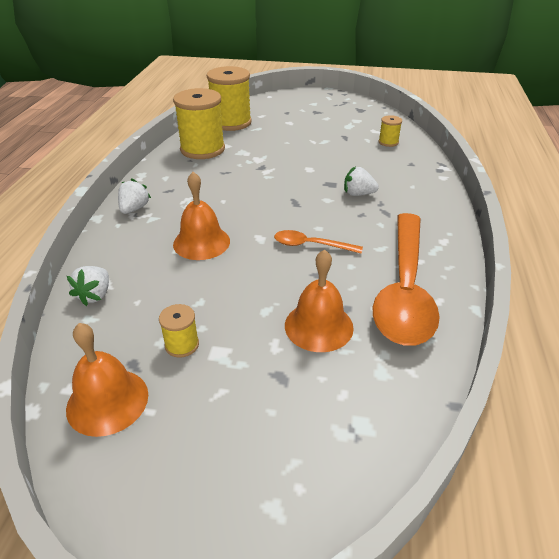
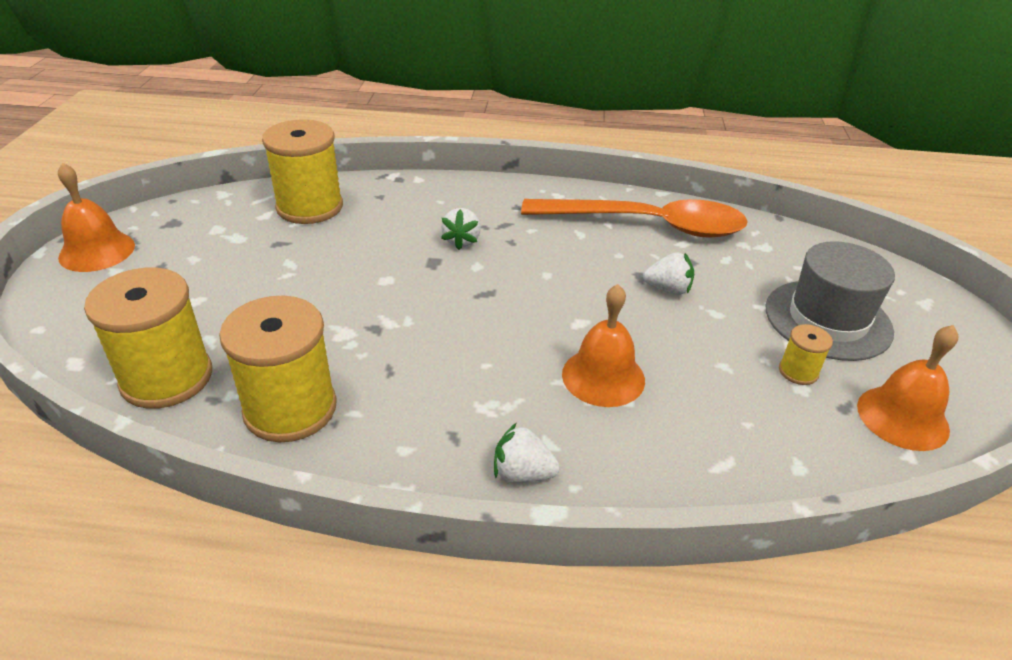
camera: 95 degrees left, 0 degrees up
(95, 295) = (754, 471): white strawberry -> white strawberry (668, 289)
(249, 389) = (827, 319): none -> grey hat
(310, 245) = (587, 281): orange spoon -> none
(318, 326) = (724, 278): orange bell -> orange bell (97, 251)
(388, 142) = (309, 207): yellow spool -> yellow spool, size x2.17

